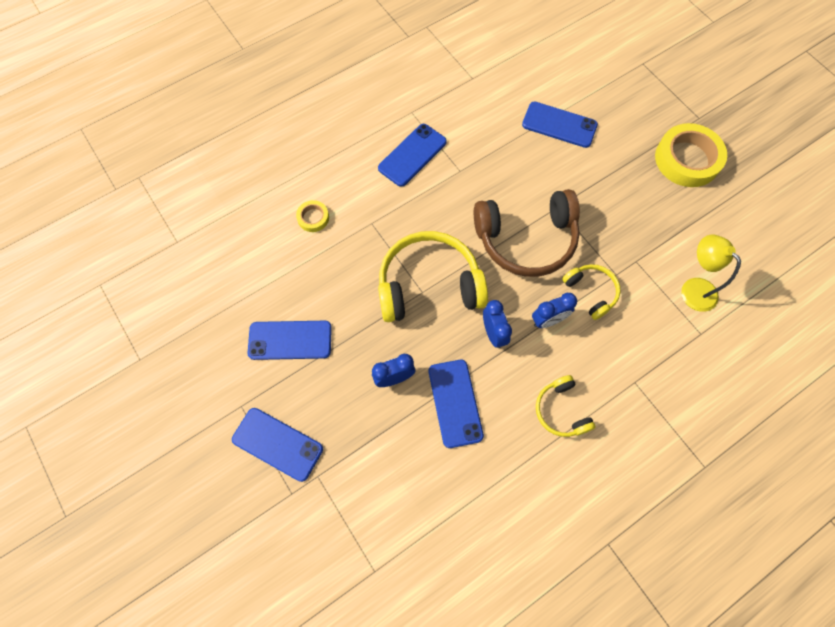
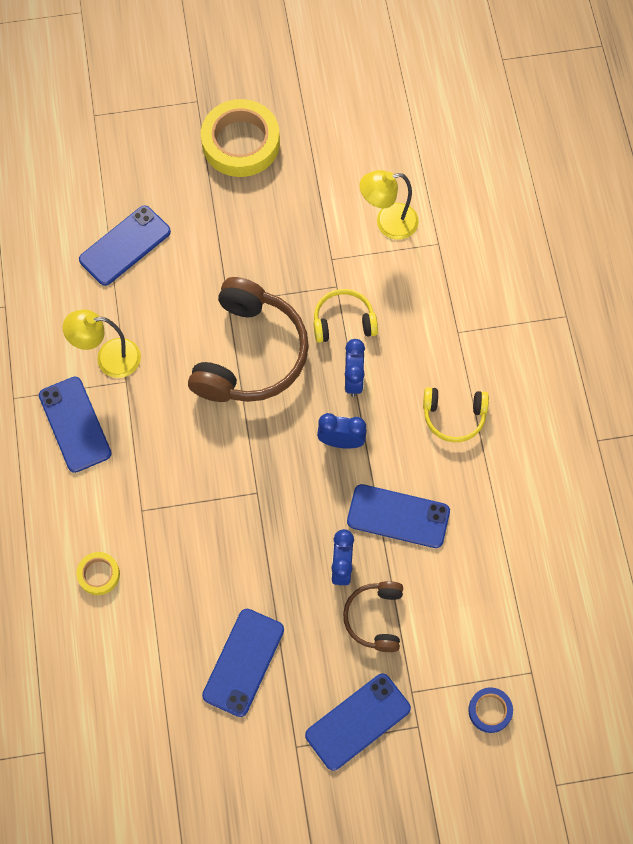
camera: 65 degrees left, 0 degrees up
(327, 548) = (490, 710): none -> blue tape
(365, 421) = (375, 618): none -> brown headphones
(429, 285) = (252, 482): yellow headphones -> none
(471, 153) = (109, 358): none -> yellow lamp

